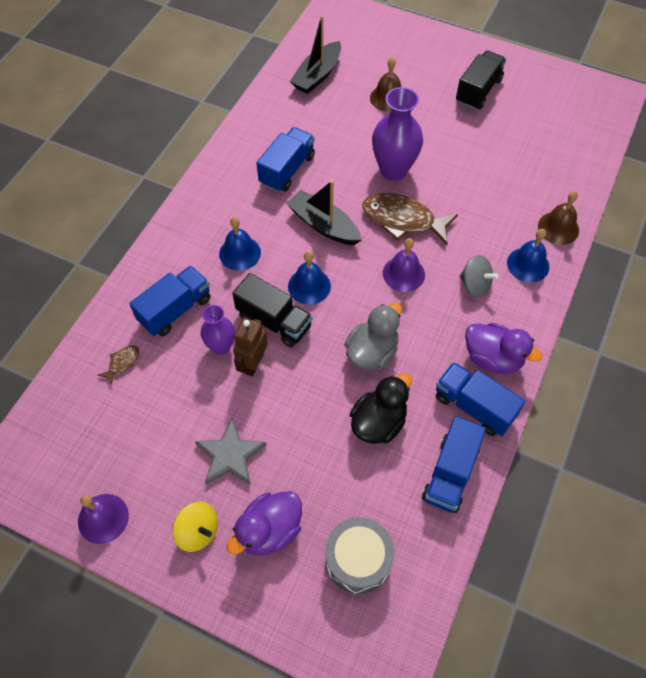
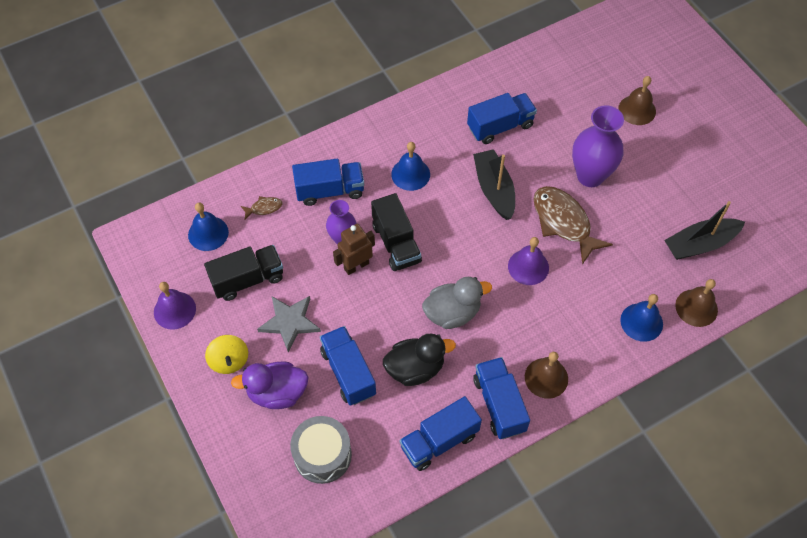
camera: 35 degrees right, 0 degrees up
(309, 286) = (444, 232): blue bell -> blue bell (208, 233)
(317, 75) = (590, 57): black boat -> black boat (700, 244)
(321, 466) = (348, 372): none -> blue truck
(475, 285) = (581, 311): grey spinning top -> none
(478, 91) = (726, 147): black truck -> black truck (247, 279)
(493, 358) = (546, 378): purple duck -> brown bell

